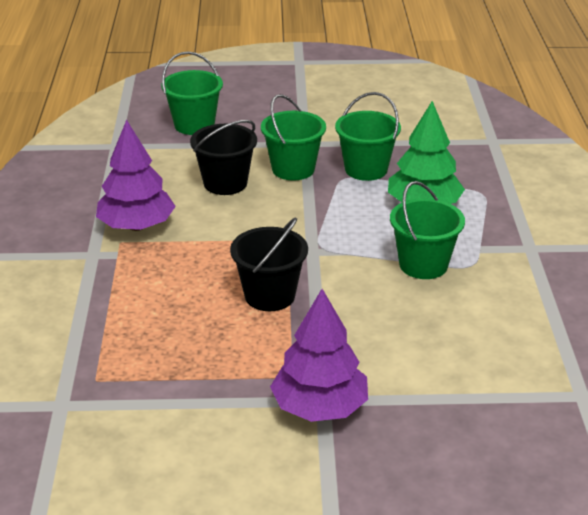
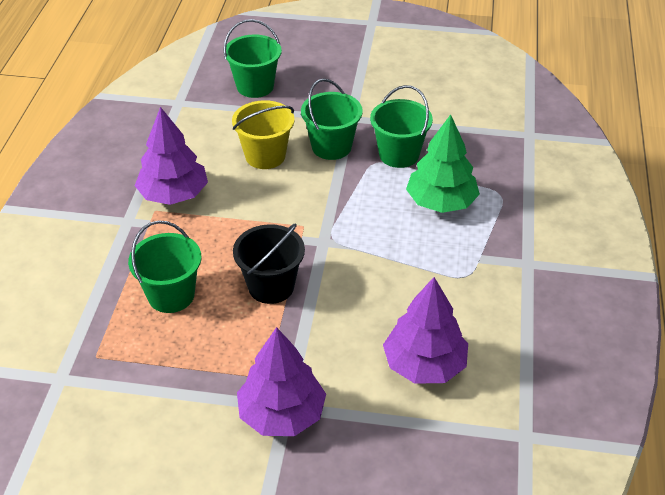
camera: 10 degrees right, 10 degrees up
(225, 183) = (265, 156): black bucket -> yellow bucket
(423, 265) = (421, 270): green bucket -> green bucket (171, 295)
(456, 346) = (424, 365): none -> purple tree

